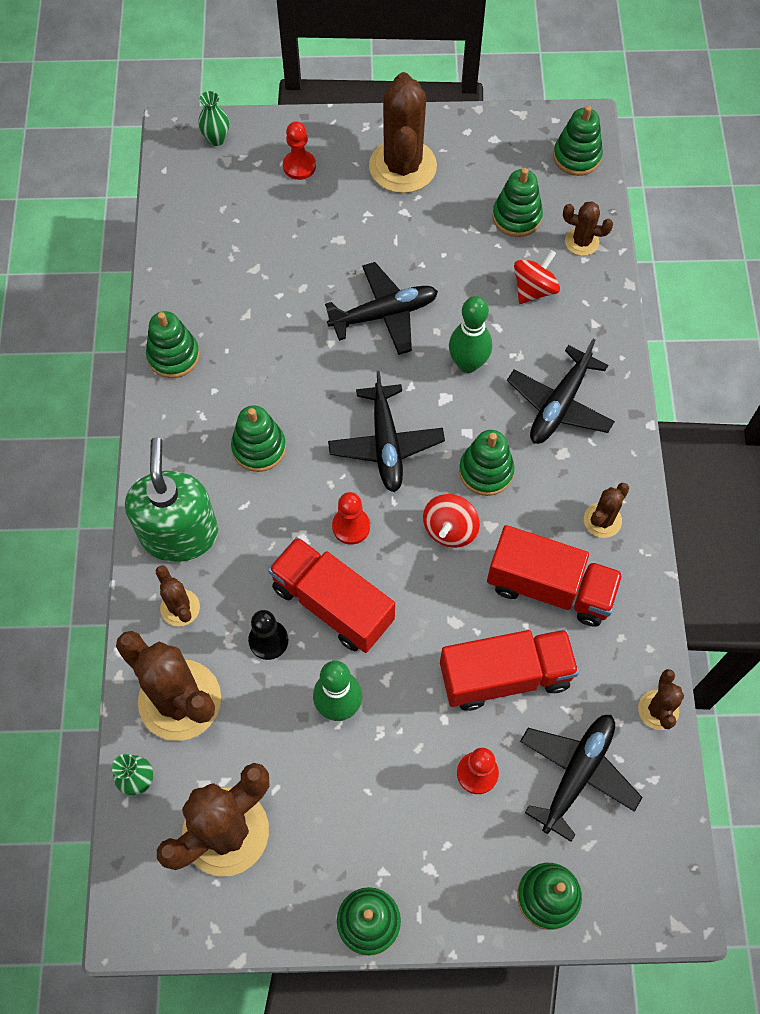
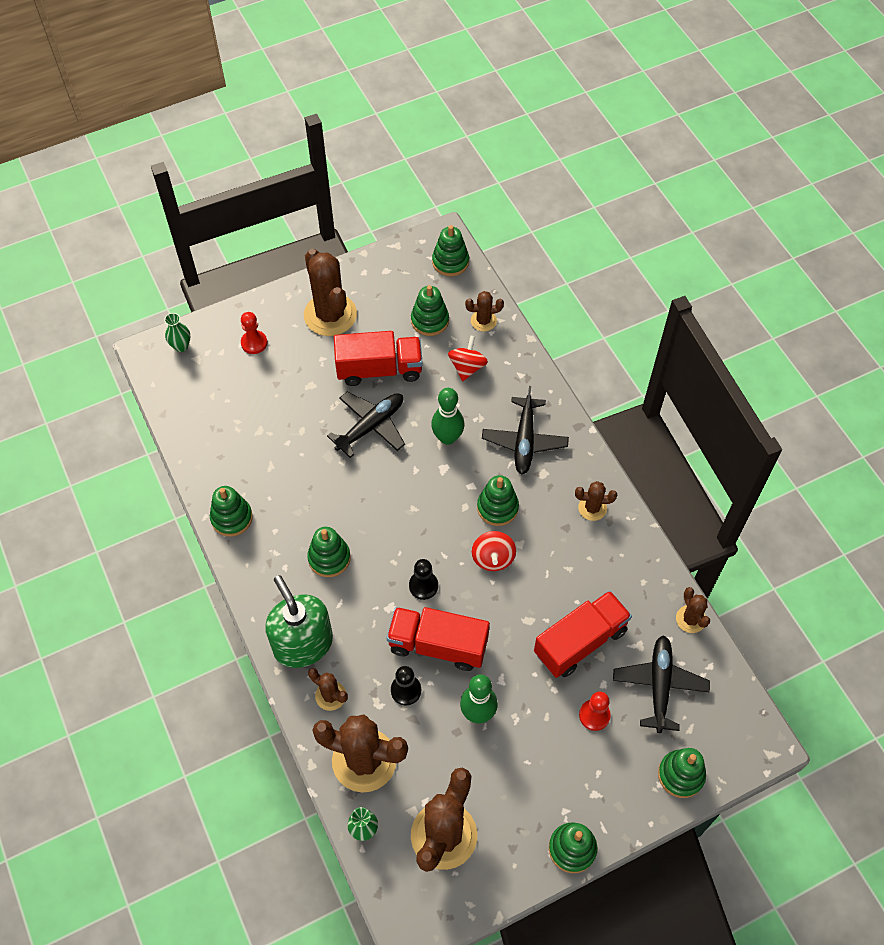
camera: 25 degrees left, 5 degrees down
(351, 526) = (423, 586): red pawn -> black pawn
(386, 444) = (419, 518): black plane -> none
(550, 587) = (580, 569): red truck -> red truck (379, 369)
(602, 520) = (592, 508): brown cactus -> brown cactus turned 75 degrees clockwise

